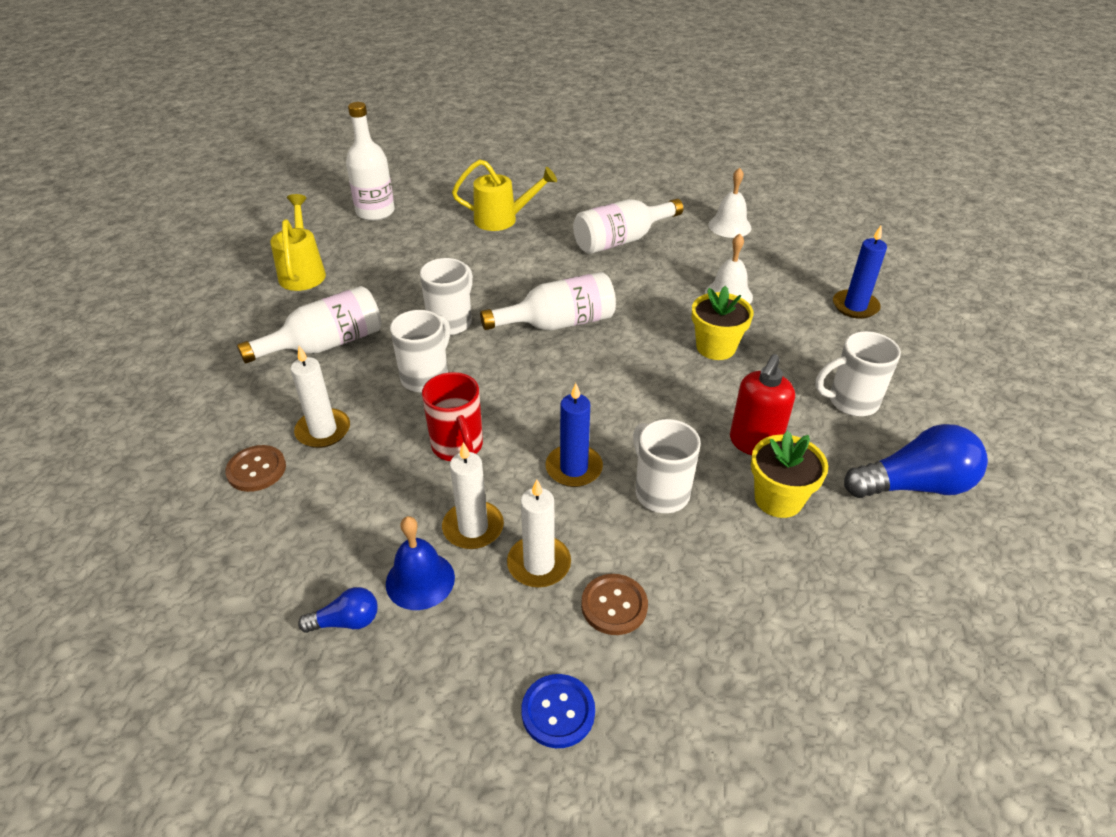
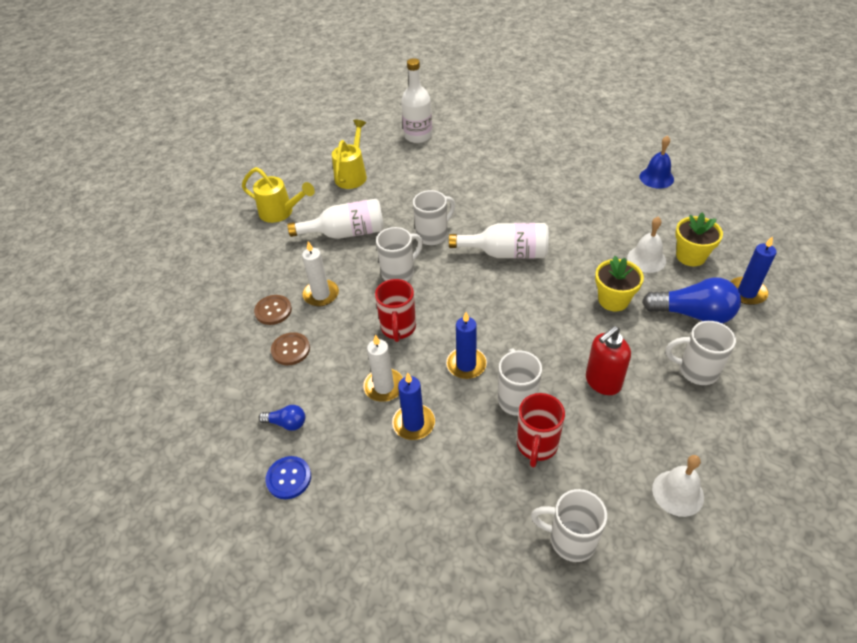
camera: 25 degrees right, 5 degrees up
(420, 580) = (338, 411): blue bell -> blue bell (656, 178)
(502, 219) = (504, 159): yellow watering can -> yellow watering can (280, 212)
(539, 564) = (413, 423): white candle -> blue candle
(558, 712) = (383, 520): blue button -> blue button (289, 478)
(614, 605) = (448, 466): brown button -> brown button (290, 350)
(621, 240) = (585, 194): white bottle -> none
(716, 543) = (536, 445): none -> red mug
(729, 226) = (679, 199): white bell -> white bell (678, 493)
(778, 499) = (598, 428): yellow flower pot -> yellow flower pot (690, 256)
(820, 648) = (570, 540): none -> white mug
(914, 485) = (708, 449): blue light bulb -> blue light bulb (693, 314)

